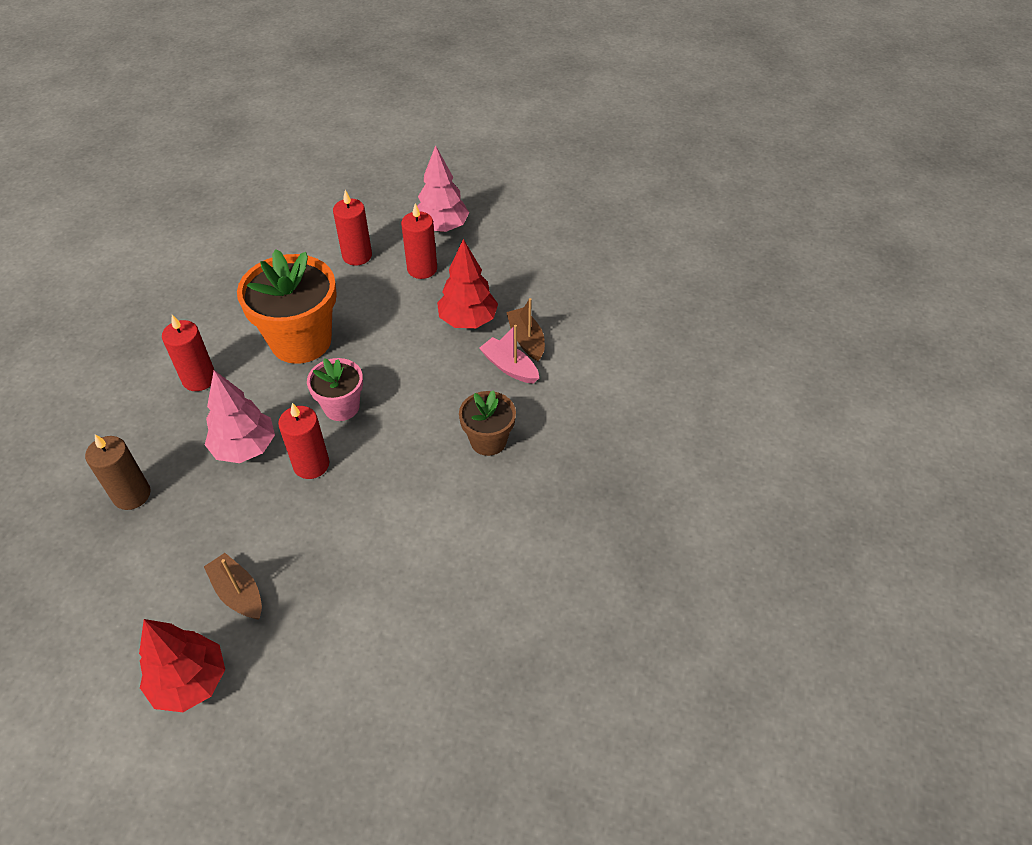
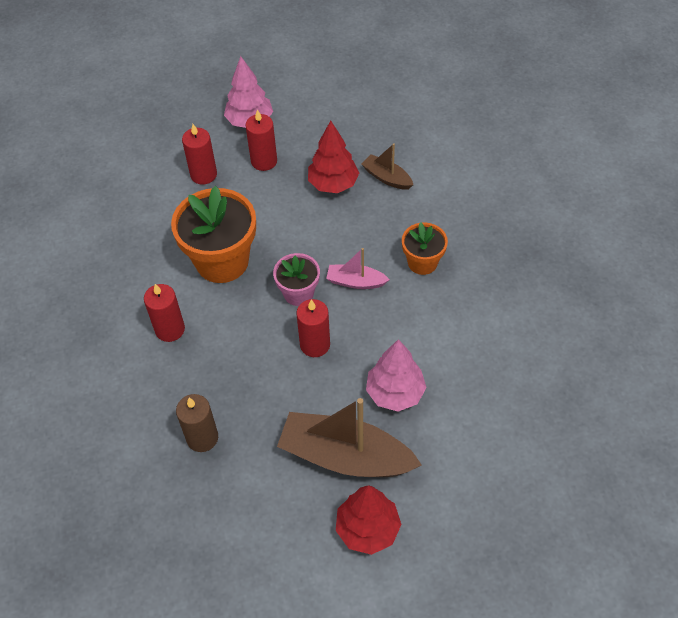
camera: 30 degrees left, 5 degrees up
(238, 593) = (346, 456): brown boat -> brown boat, size x2.02
(245, 448) = (255, 359): pink tree -> pink tree (395, 393)
(488, 441) = (422, 262): brown flower pot -> orange flower pot
(509, 367) = (392, 203): pink boat -> pink boat (356, 282)

